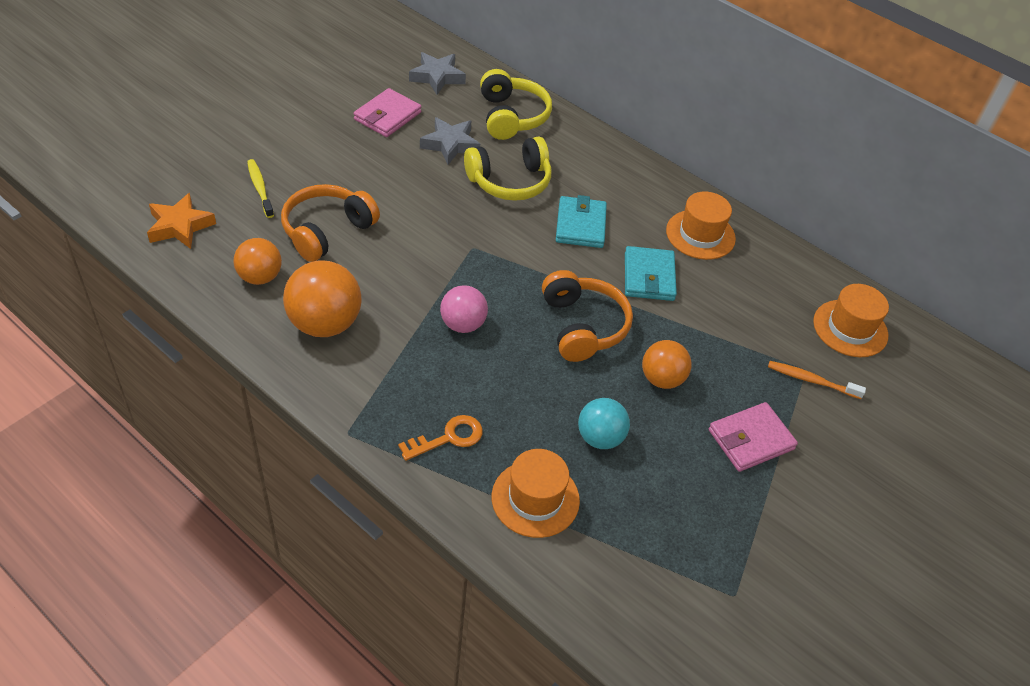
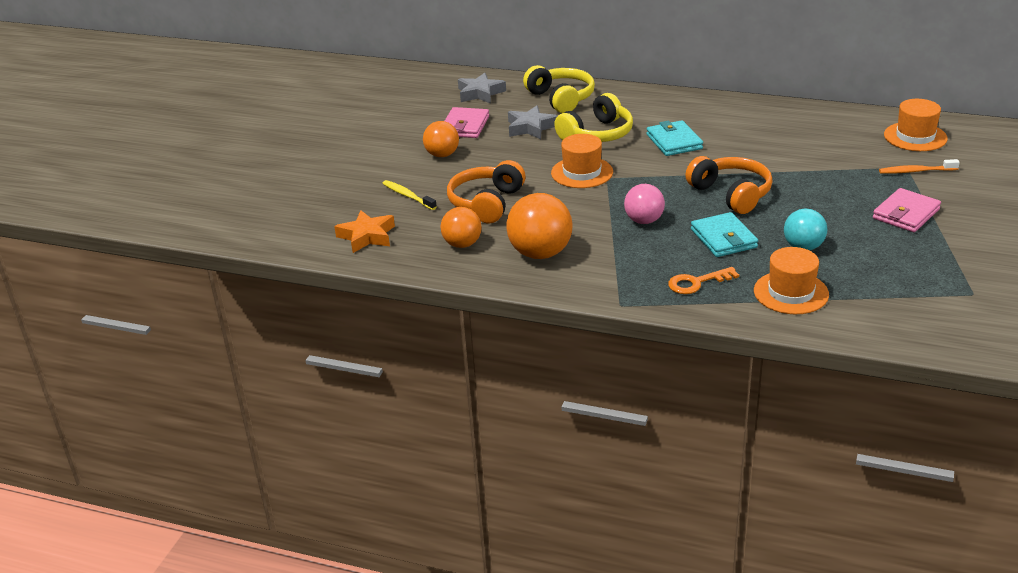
camera: 15 degrees left, 15 degrees down
(448, 438) = (697, 283): orange key -> orange key turned 150 degrees counterclockwise
(649, 277) = (751, 154): turquoise wallet -> turquoise wallet (723, 238)
(662, 379) = (815, 203): orange ball -> orange ball (442, 155)
(700, 235) = (764, 120): orange hat -> orange hat (582, 172)

